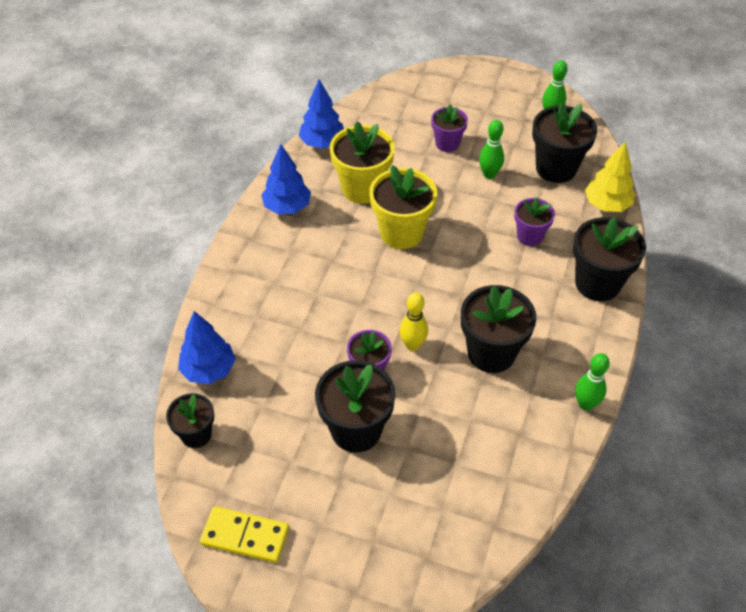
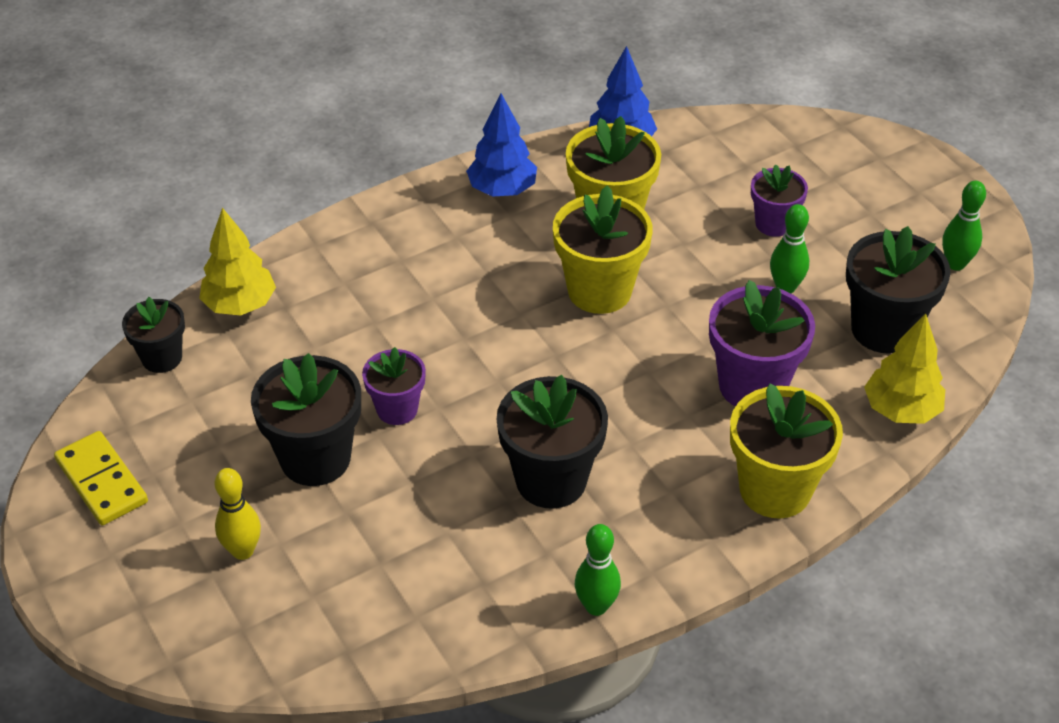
camera: 40 degrees right, 5 degrees down
(209, 370) = (240, 305): blue tree -> yellow tree
(413, 345) = (473, 415): yellow bowling pin -> yellow bowling pin (243, 551)
(529, 236) = (752, 386): purple flower pot -> purple flower pot, size x1.67
(597, 283) = (775, 490): black flower pot -> yellow flower pot

